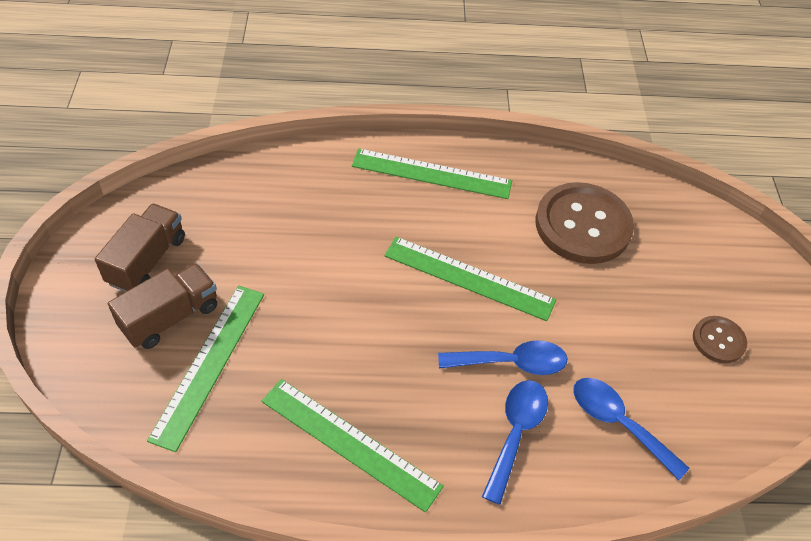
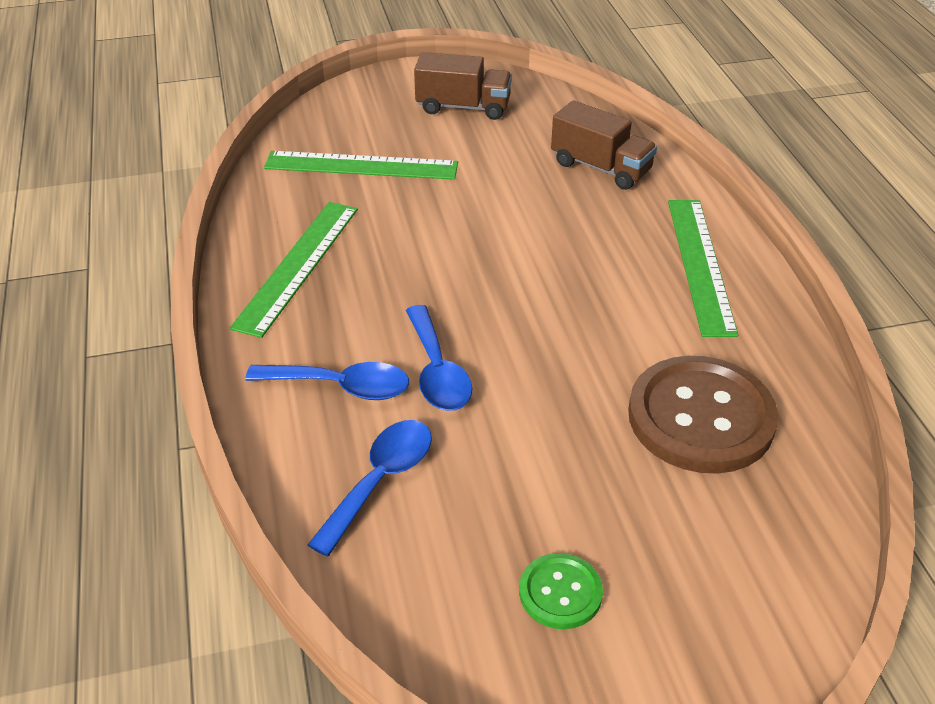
camera: 80 degrees right, 10 degrees down
(170, 317) = (404, 134): brown truck -> brown truck (600, 167)
(469, 278) = (548, 319): green ruler -> none
(718, 340) = (560, 592): brown button -> green button

